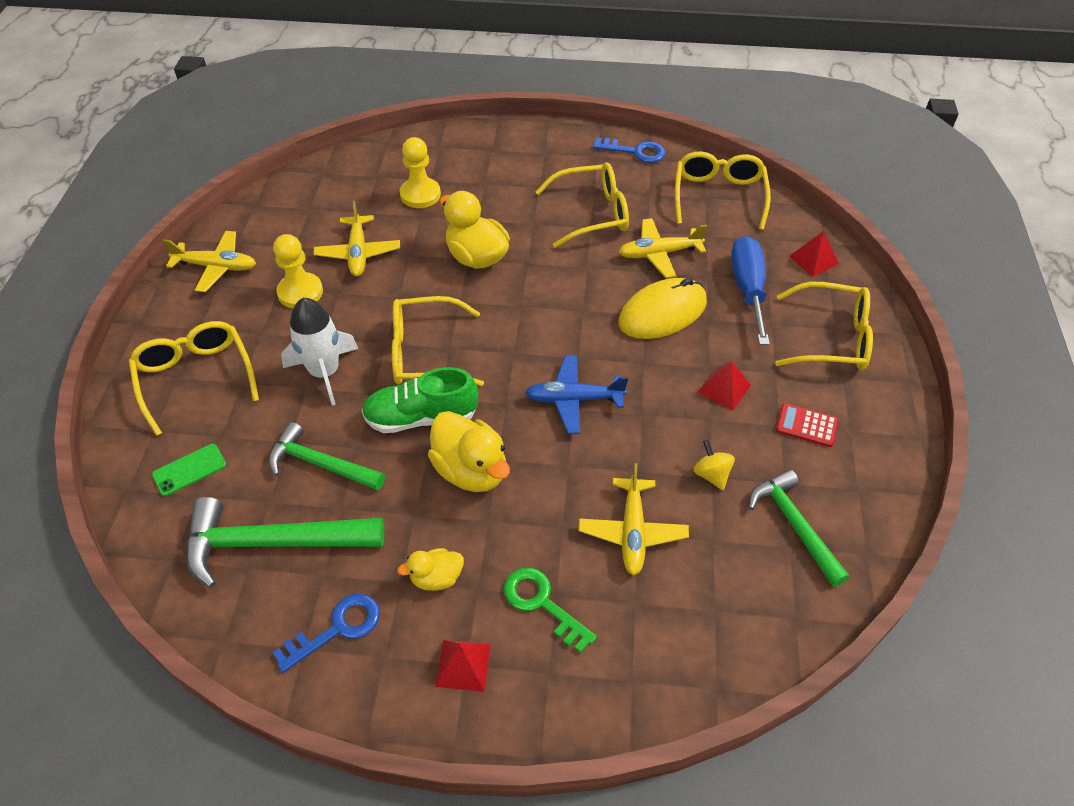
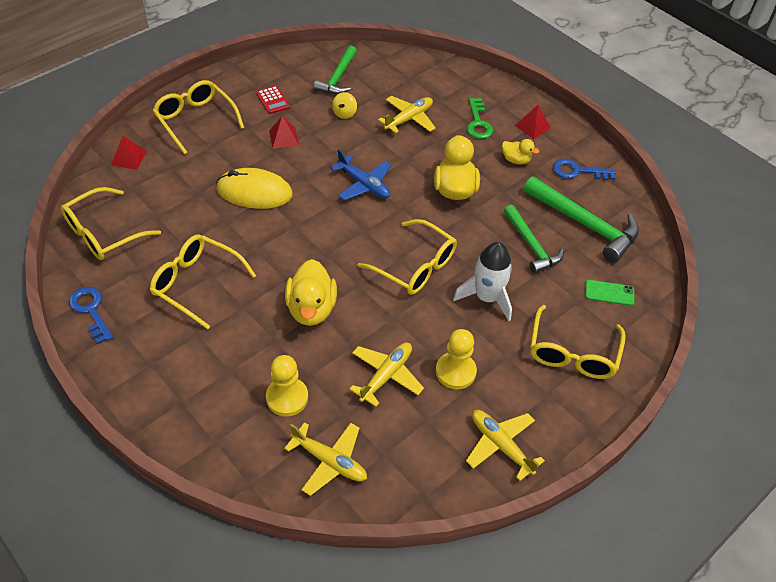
camera: 140 degrees left, 0 degrees up
(421, 418) = (454, 231): green shoe -> none
(659, 254) = (201, 225): yellow plane -> yellow plane (330, 461)
(748, 289) = (190, 170): blue screwdriver -> none

